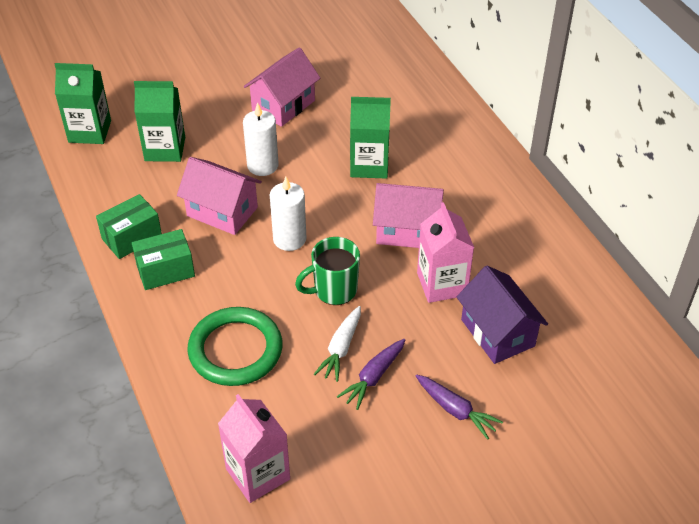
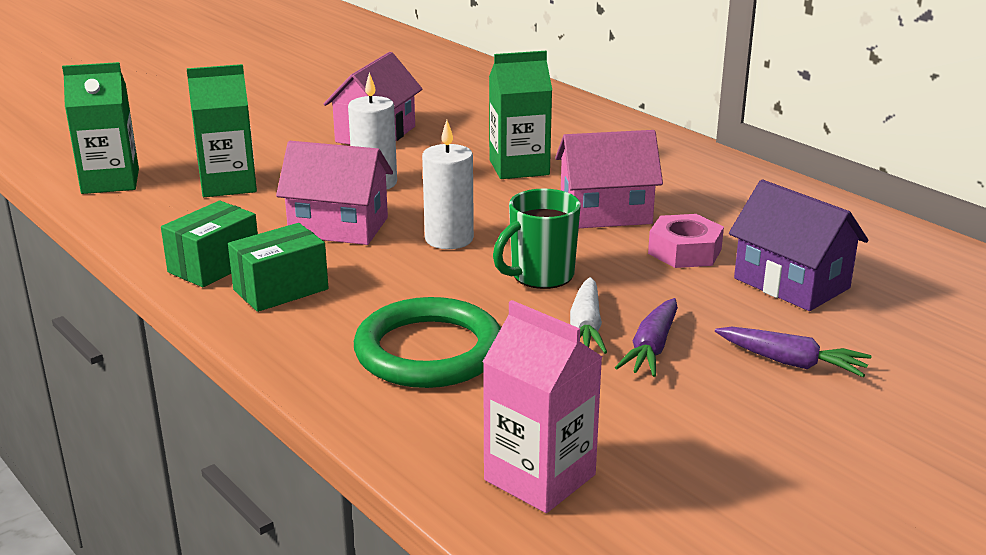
camera: 15 degrees left, 20 degrees down
(442, 284) = (684, 251): pink carton -> pink nut

